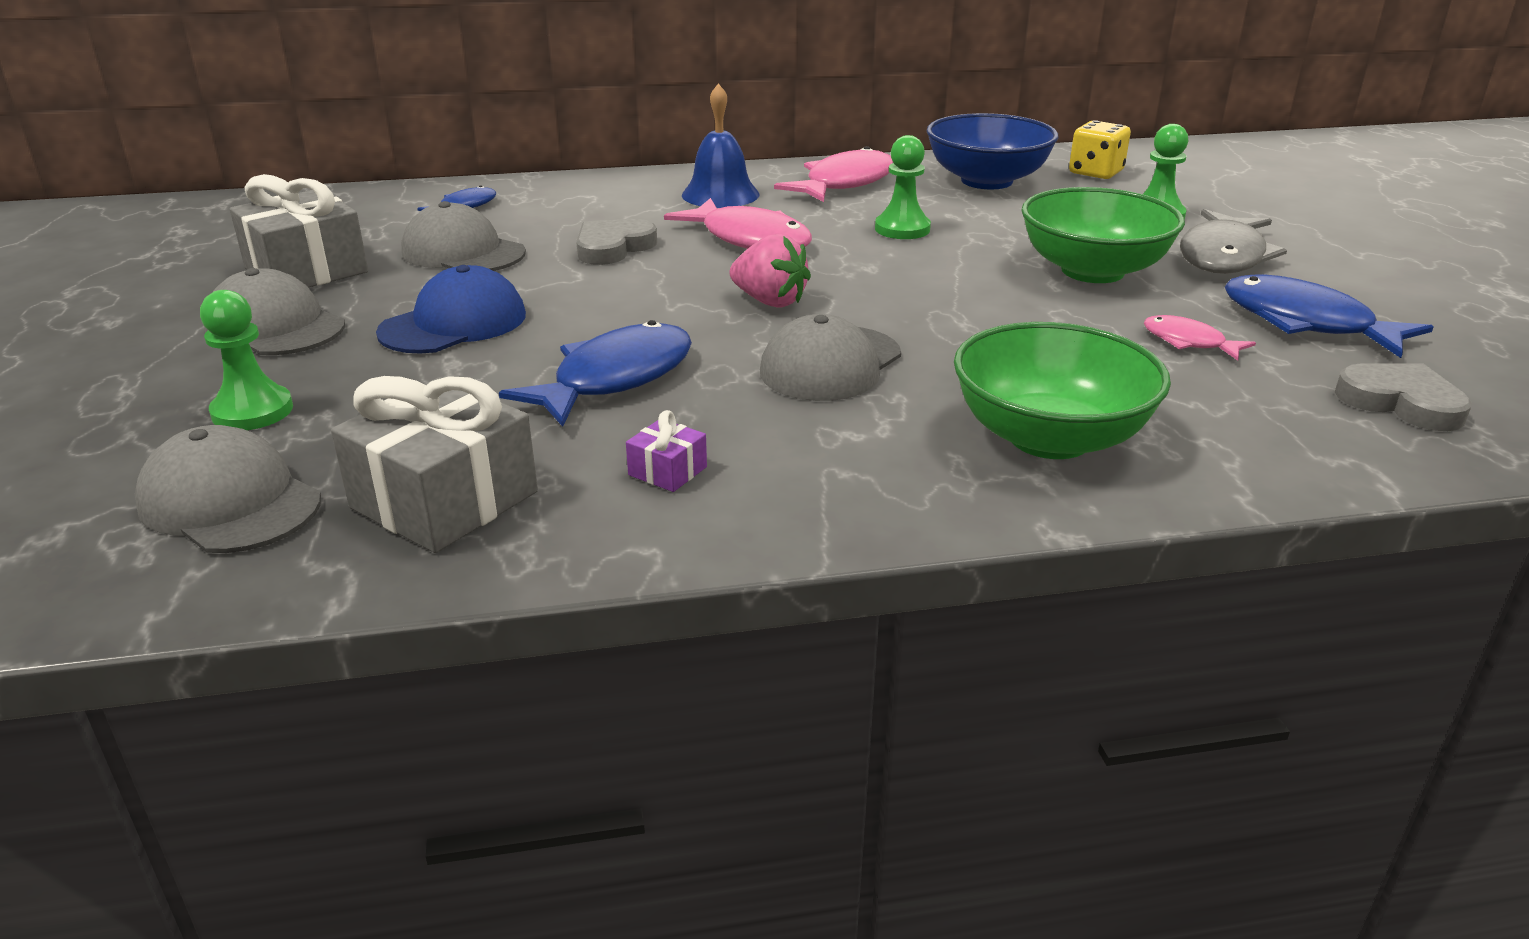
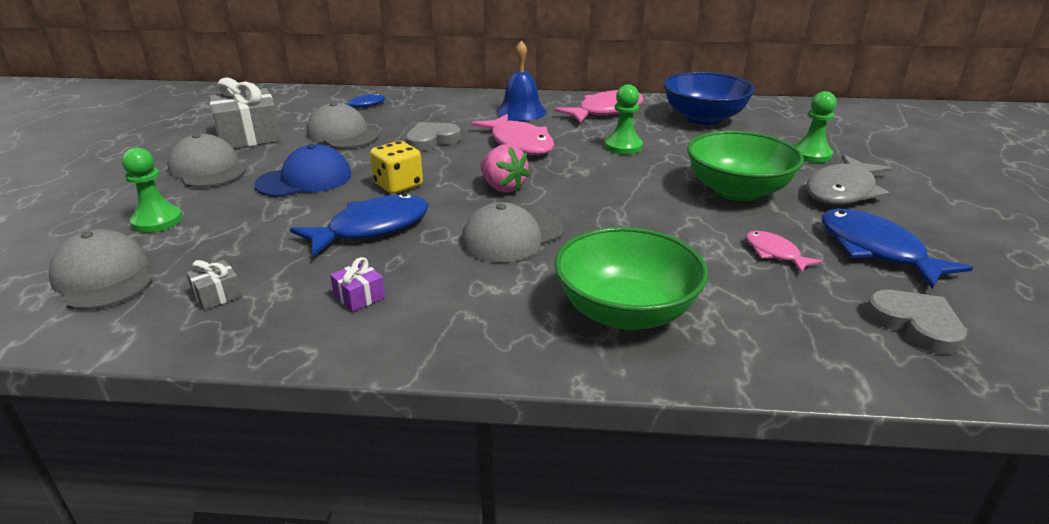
camera: 15 degrees right, 0 degrees up
(444, 500) = (217, 295): grey gift -> grey gift, size x0.45
(1095, 173) = (785, 119): yellow dice -> yellow dice (398, 185)

